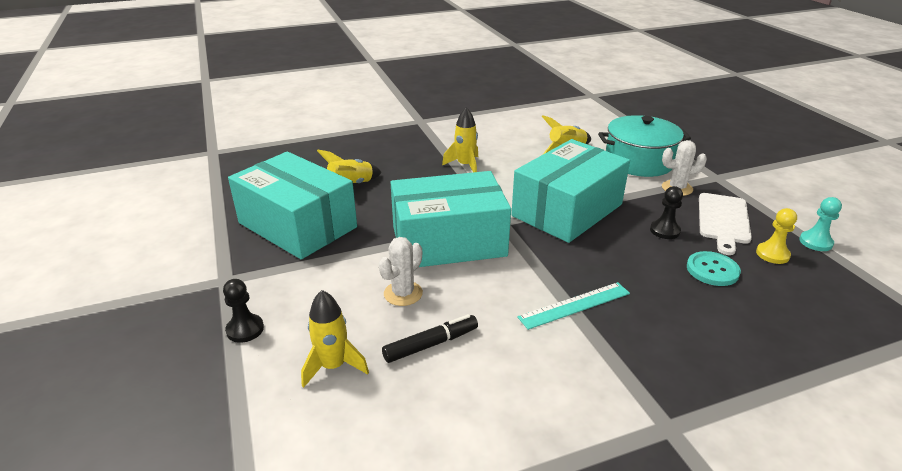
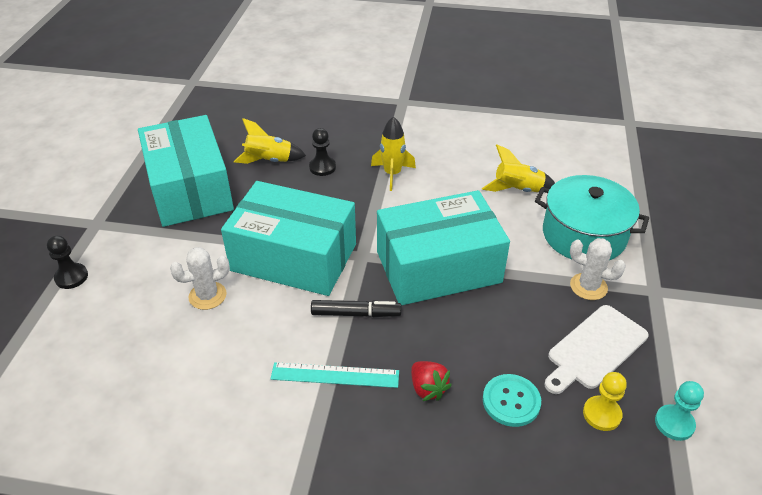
camera: 30 degrees right, 10 degrees up
(333, 366) = (100, 340): yellow rocket -> none
(431, 344) = (183, 355): black marker -> black marker (356, 314)
(650, 285) = (428, 388): none -> red strawberry
(665, 231) = (513, 333): black pawn -> black pawn (322, 167)

